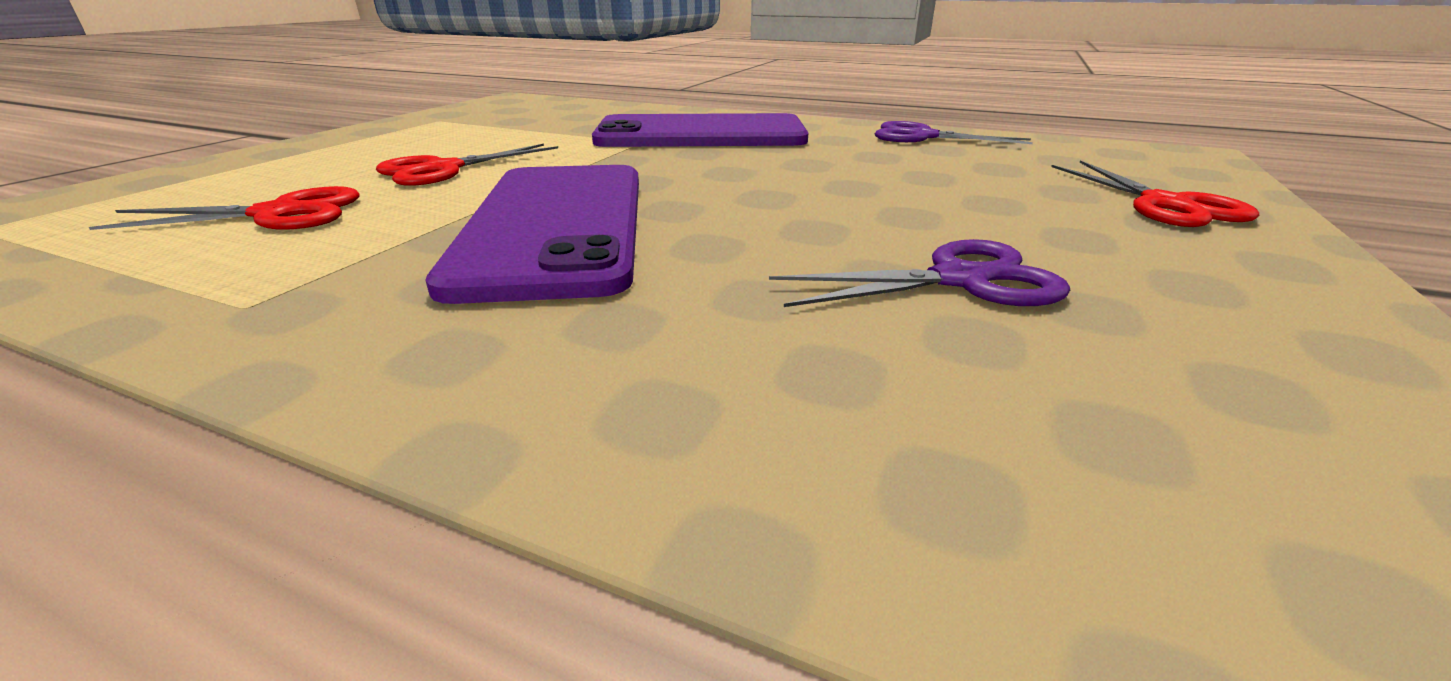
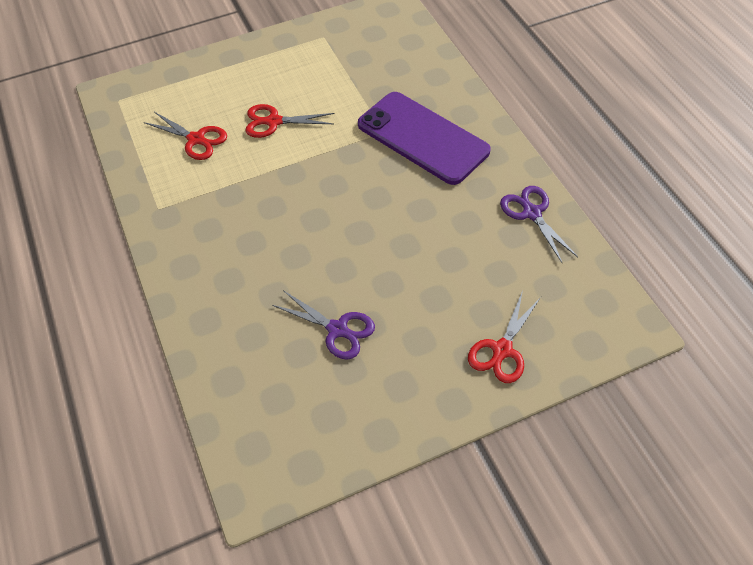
camera: 45 degrees right, 25 degrees up
(556, 226) = (266, 208): purple phone -> none

